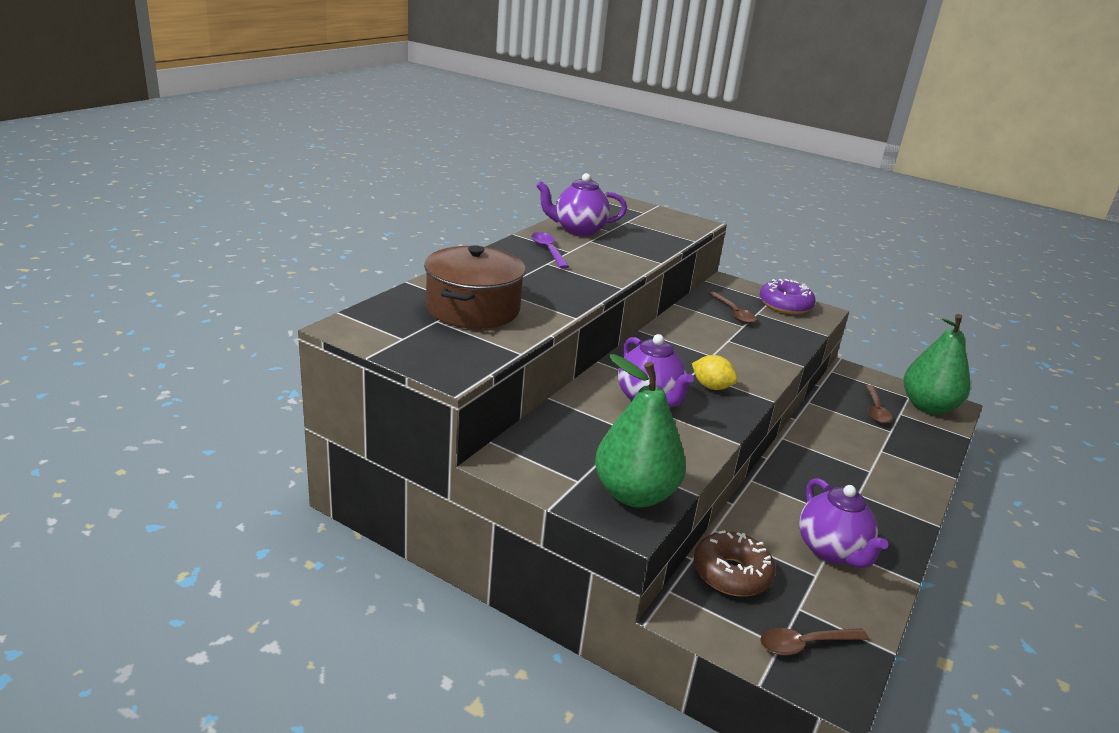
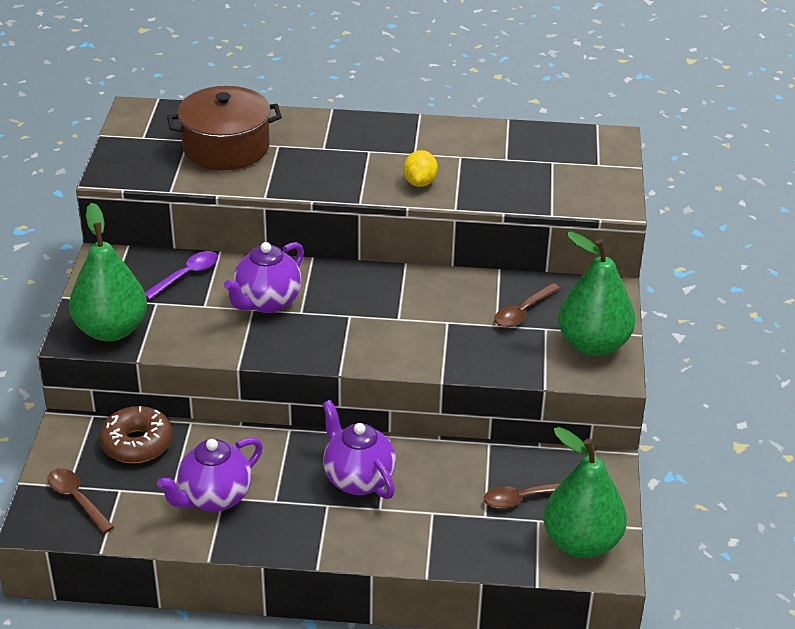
camera: 65 degrees right, 10 degrees up
(548, 251) = (400, 143): purple spoon -> purple spoon (186, 275)
(578, 230) = (480, 142): purple teapot -> purple teapot (358, 479)
(711, 387) = (329, 331): yellow lemon -> yellow lemon (420, 182)
(785, 305) = (593, 344): purple donut -> green pear

